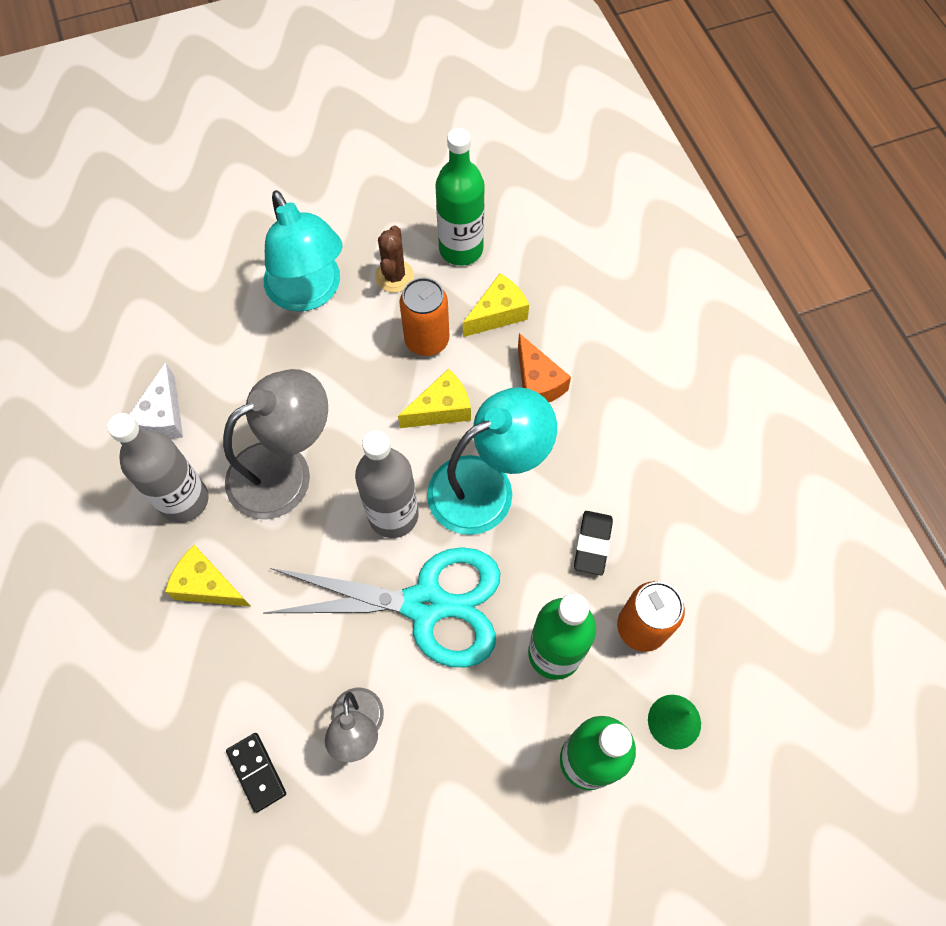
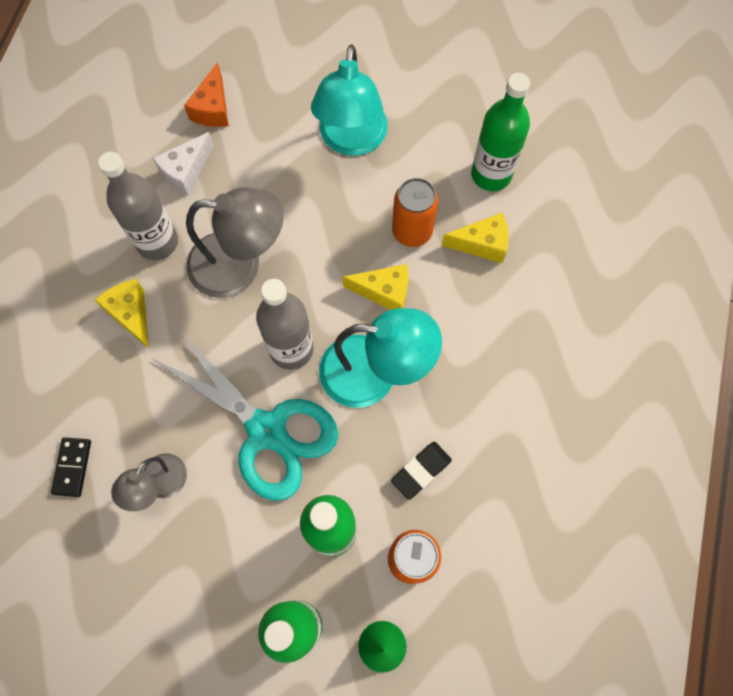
camera: 35 degrees right, 5 degrees up
(394, 276) = (424, 166): brown cactus -> none
(537, 382) = (472, 318): orange cheese -> orange cheese (213, 108)

